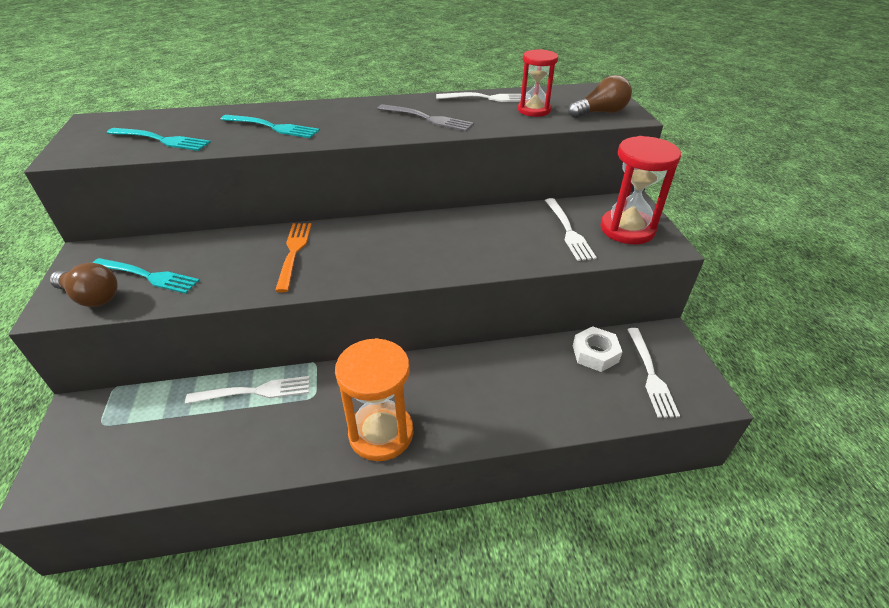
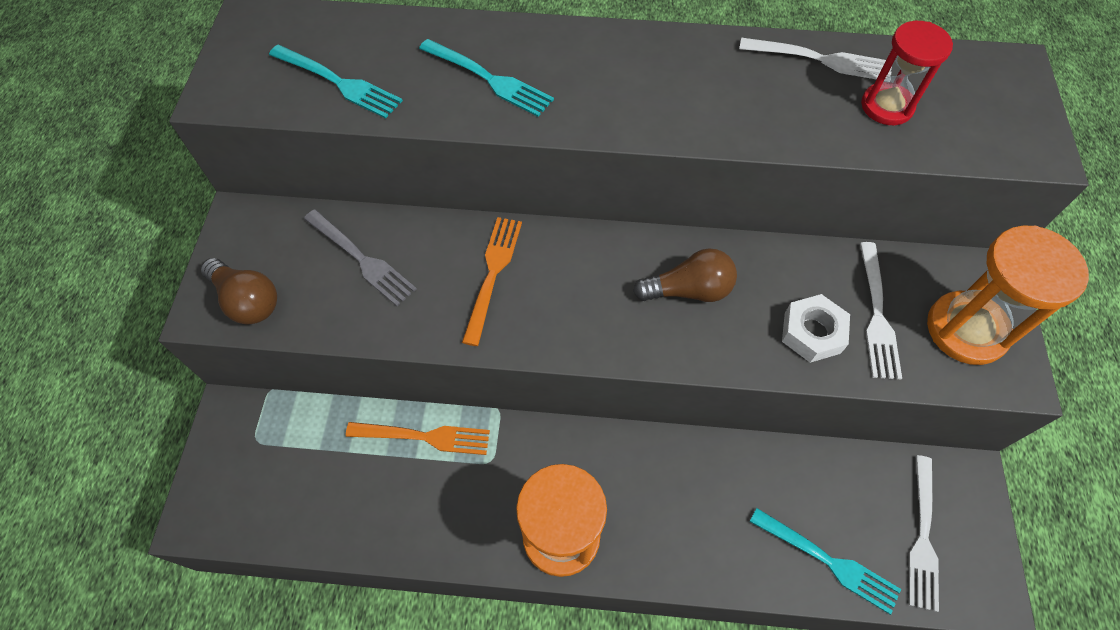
camera: 15 degrees right, 20 degrees up
(148, 276) = (312, 278): turquoise fork -> turquoise fork (828, 561)
(254, 391) = (424, 437): white fork -> orange fork
(427, 119) = (715, 99): grey fork -> grey fork (361, 259)
(595, 353) = (858, 484): white nut -> white nut (812, 332)
(600, 113) = (993, 133): brown light bulb -> brown light bulb (688, 290)
(627, 229) = (966, 330): red hourglass -> orange hourglass

